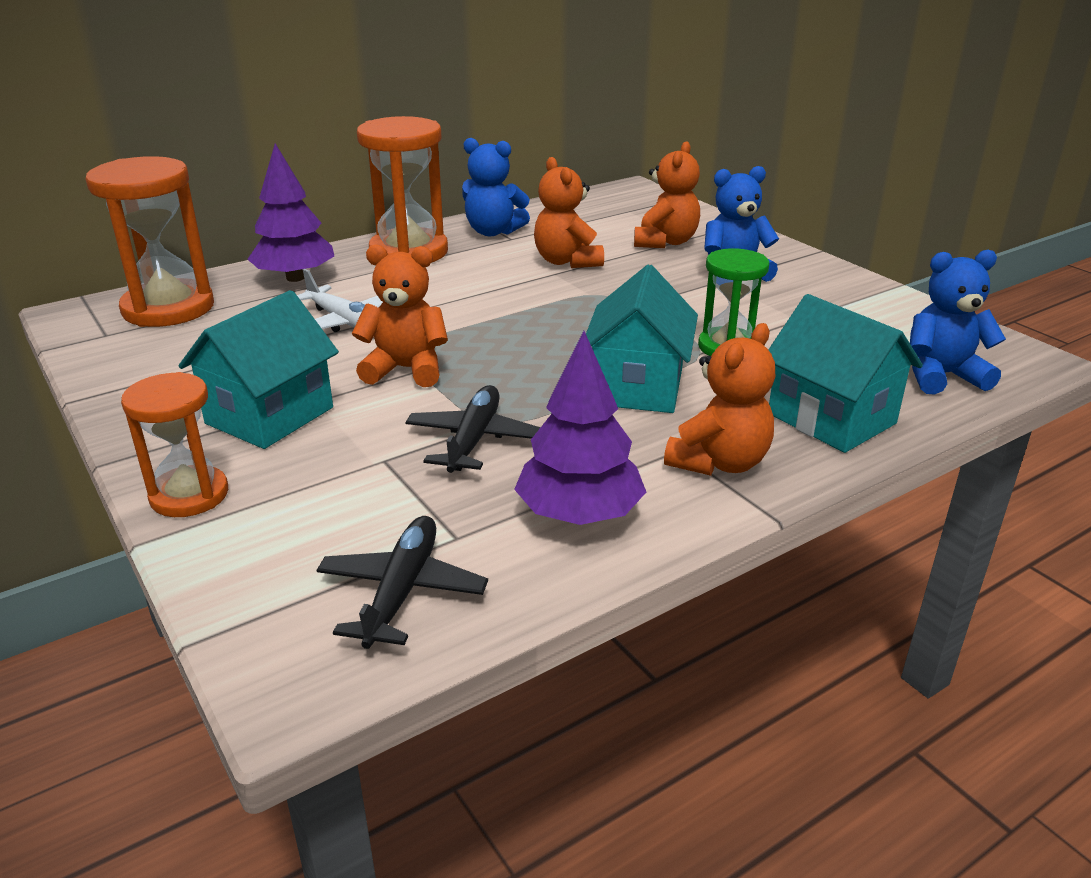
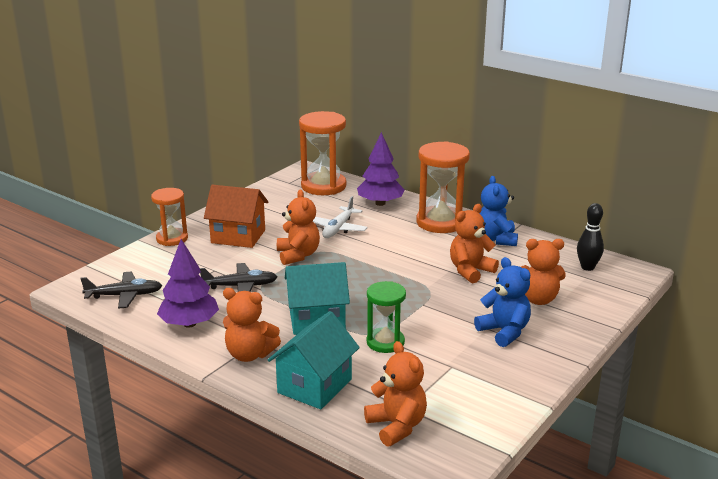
camera: 70 degrees right, 5 degrees down
(270, 415) = (238, 236): turquoise house -> orange house
(607, 205) = (587, 267): none -> black bowling pin
(941, 376) = (397, 426): blue teddy bear -> orange teddy bear

